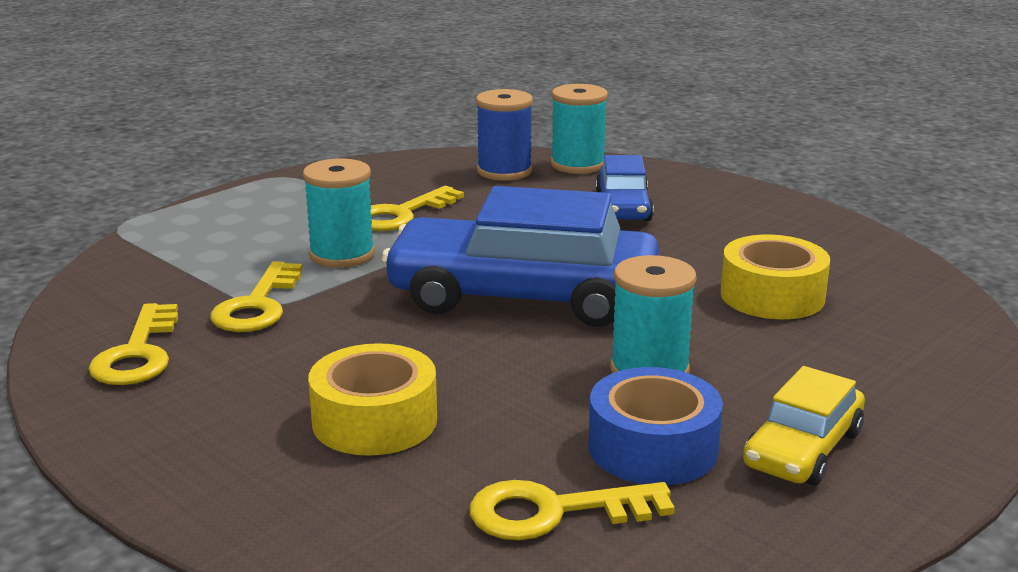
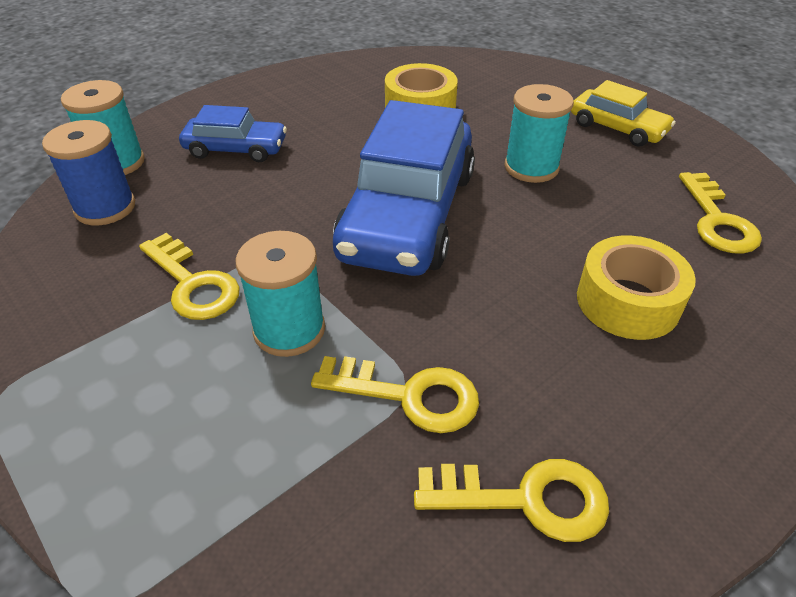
camera: 85 degrees left, 20 degrees up
(653, 448) = (631, 177): blue tape -> none

